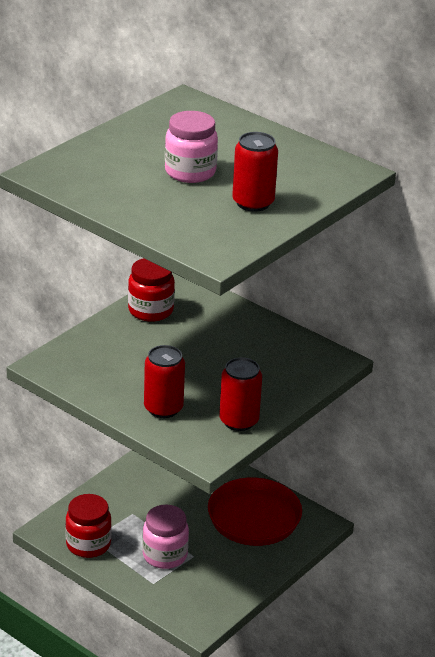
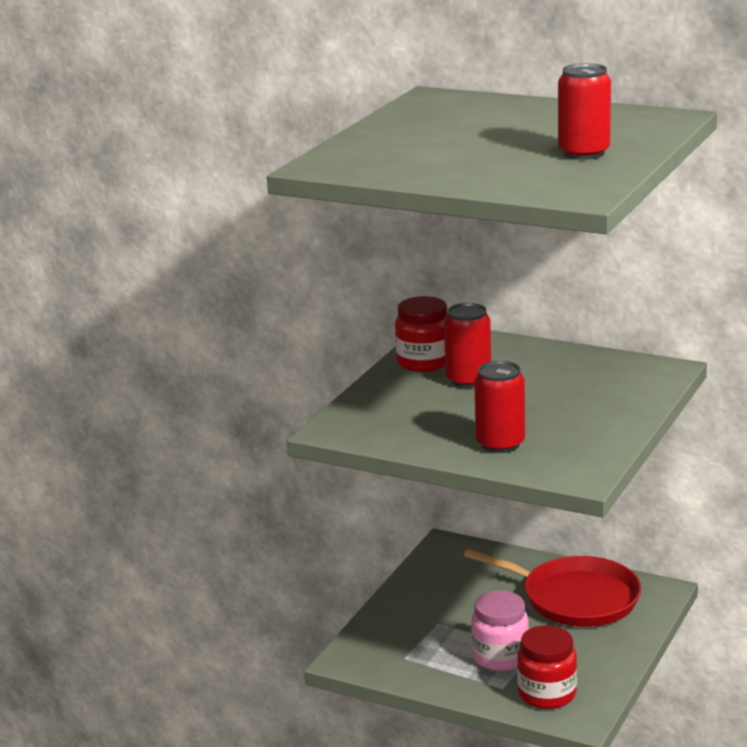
camera: 10 degrees left, 10 degrees down
(88, 544) = (403, 664): red jar -> red jar (547, 694)
(190, 172) = (489, 142): pink jar -> none
(239, 421) = (596, 439): red can -> red can (468, 380)

